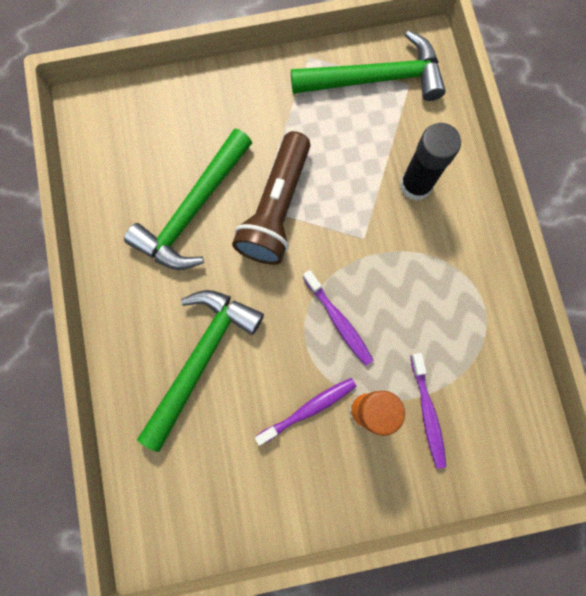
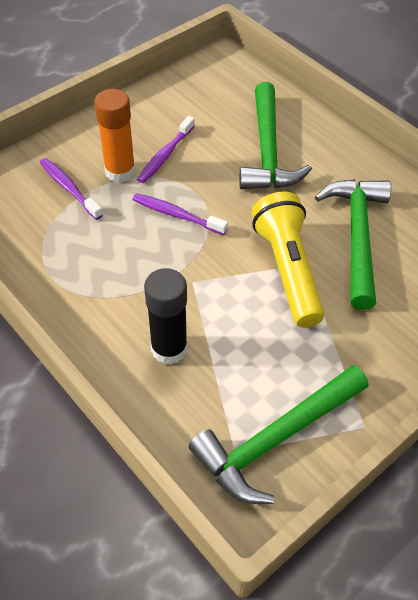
camera: 150 degrees right, 25 degrees down
(276, 208) = (287, 270): brown flashlight -> yellow flashlight

